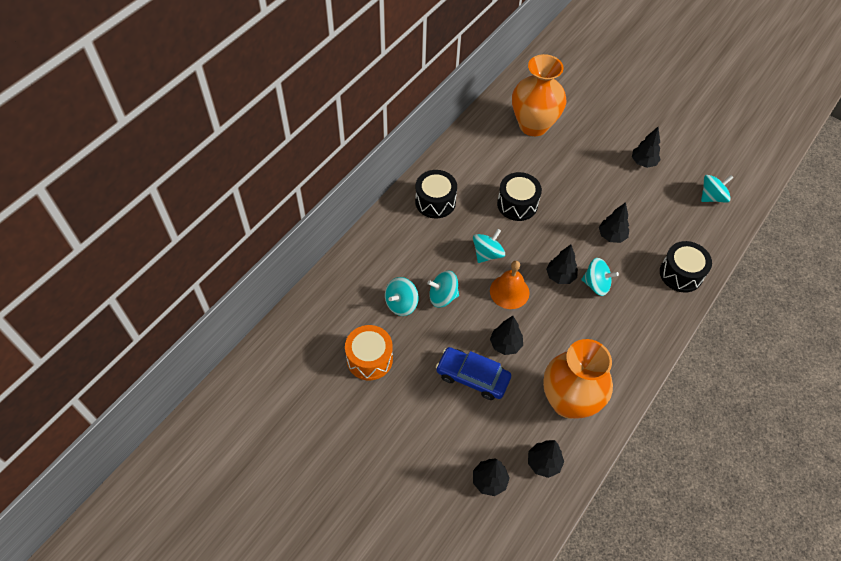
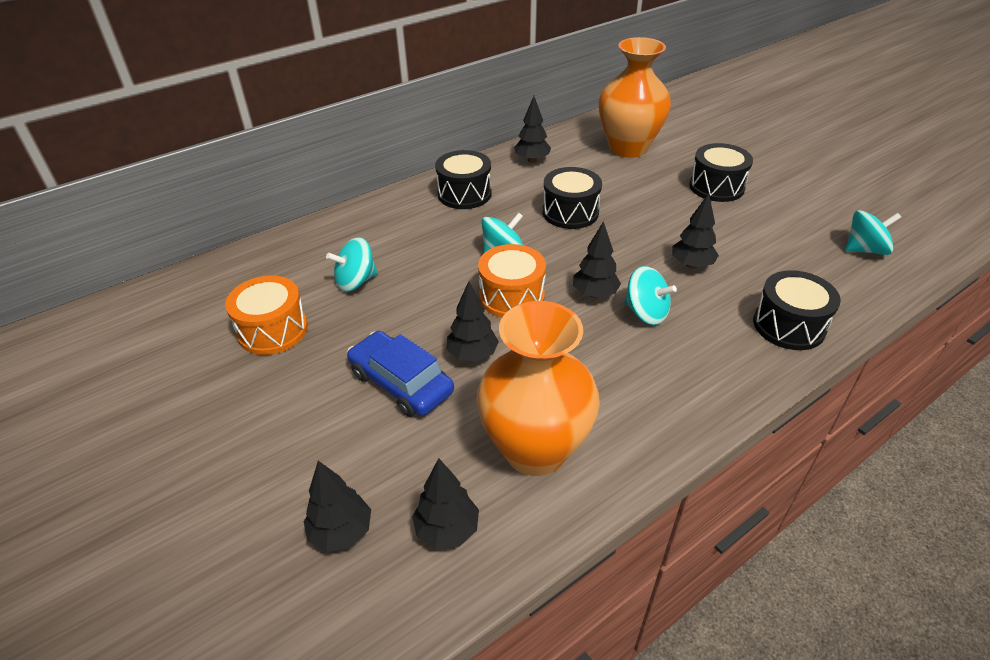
camera: 20 degrees right, 15 degrees down
(443, 296) = (416, 284): turquoise spinning top -> none
(509, 291) = (511, 296): orange bell -> orange drum
(607, 156) = (716, 187): none -> black drum
(643, 162) = (767, 200): black tree -> black tree (532, 160)

